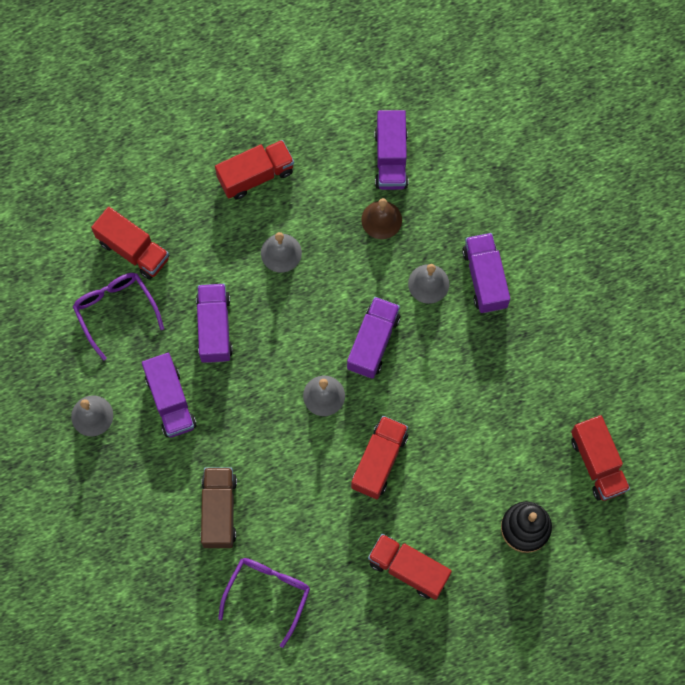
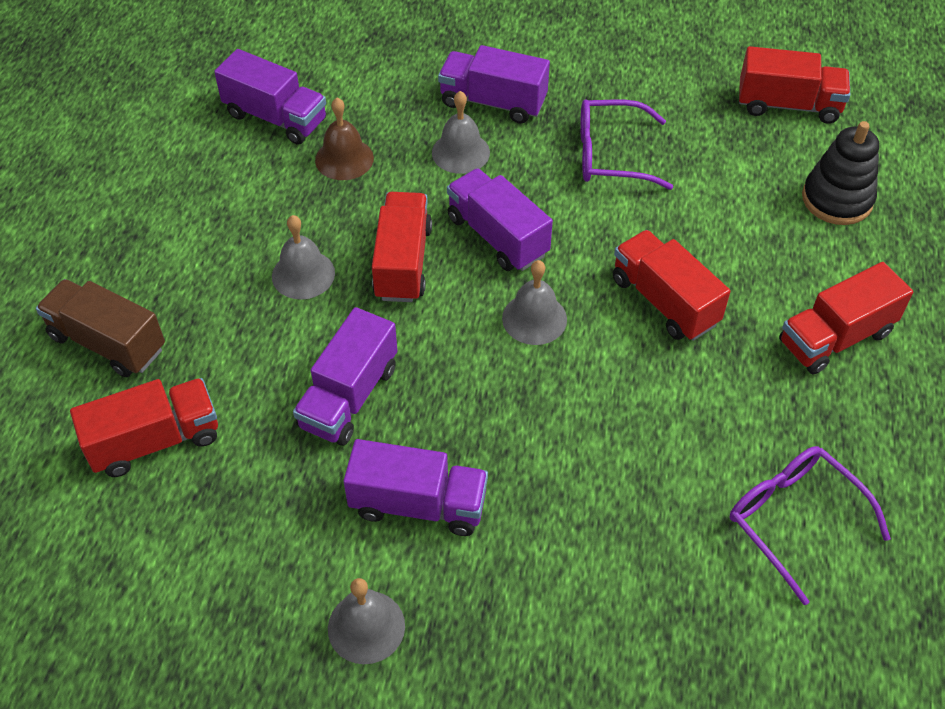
camera: 60 degrees left, 20 degrees down
(115, 311) = (226, 509): purple glasses -> purple glasses (610, 155)
(214, 328) = (349, 396): purple truck -> purple truck turned 90 degrees counterclockwise
(219, 511) = (629, 522): brown truck -> brown truck (108, 342)
(256, 175) = (177, 252): red truck -> red truck (403, 262)

